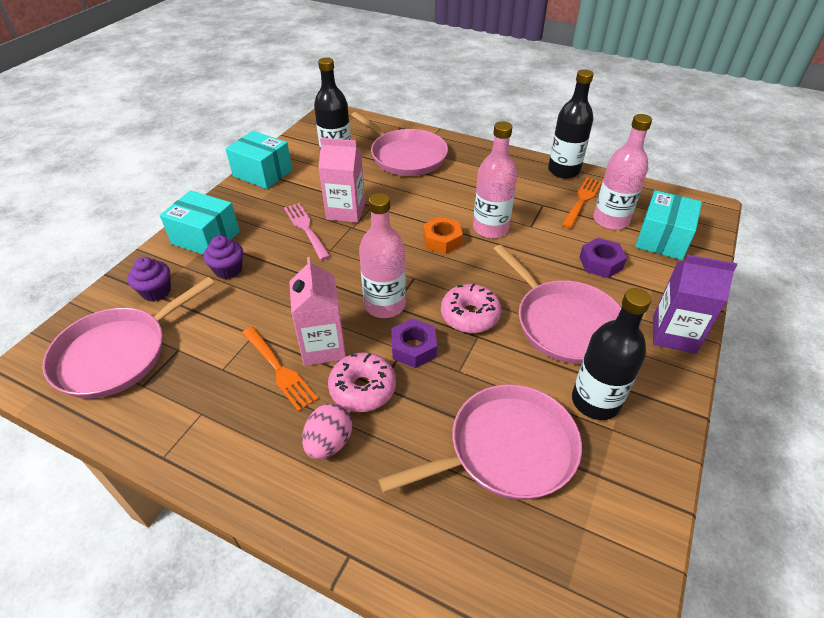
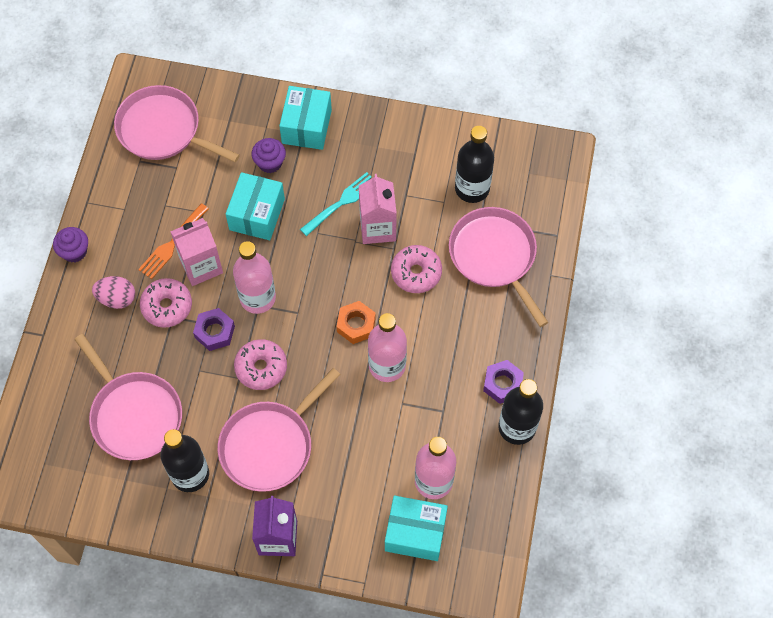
camera: 75 degrees right, 20 degrees up
(156, 291) = (231, 122): purple cupcake -> purple cupcake (74, 251)
(262, 173) = (419, 131): turquoise box -> turquoise box (257, 214)
(306, 229) = (341, 202): pink fork -> turquoise fork
(402, 197) = (416, 273): none -> pink donut
(405, 156) = (494, 256): pink pan -> pink pan turned 120 degrees clockwise
(582, 201) = (462, 450): orange fork -> none
(600, 263) = (360, 473): purple nut -> purple nut (502, 384)

